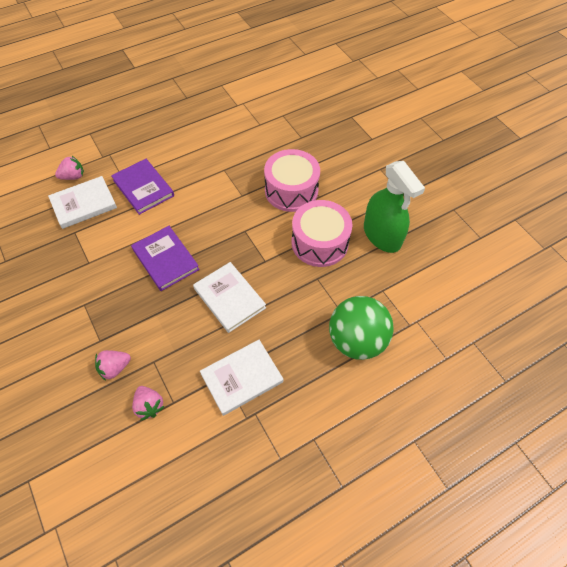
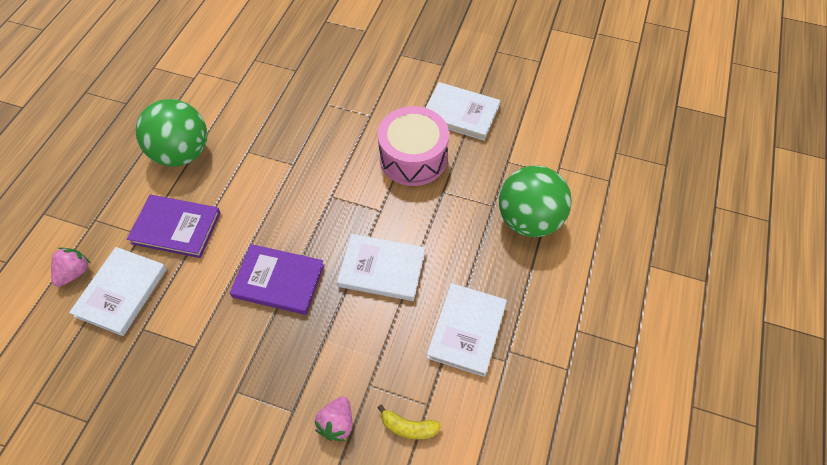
camera: 40 degrees left, 0 degrees up
(149, 406) = (409, 427): pink strawberry -> yellow banana
(188, 146) = (182, 153): none -> green ball
(291, 190) = (338, 127): pink drum -> none
(382, 235) = (460, 113): green spray bottle -> white book

